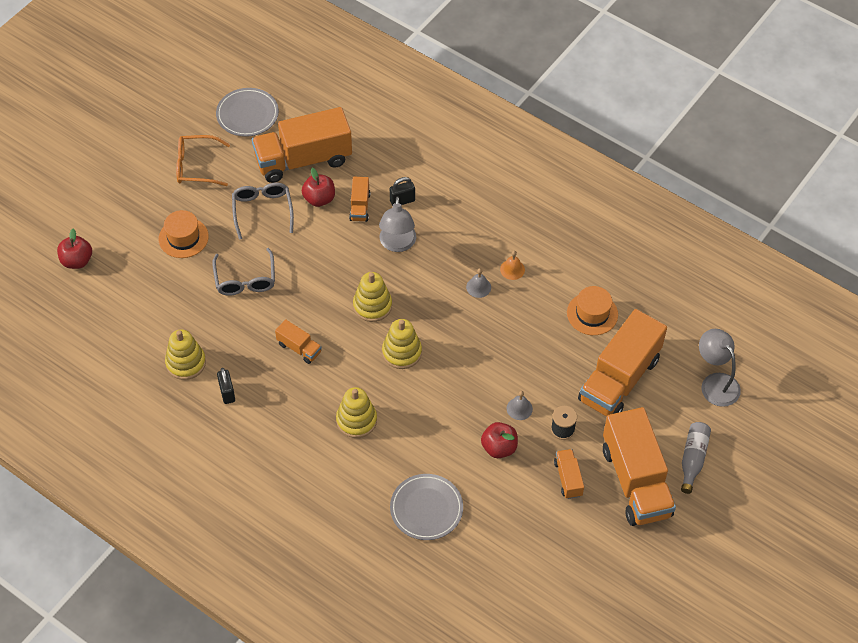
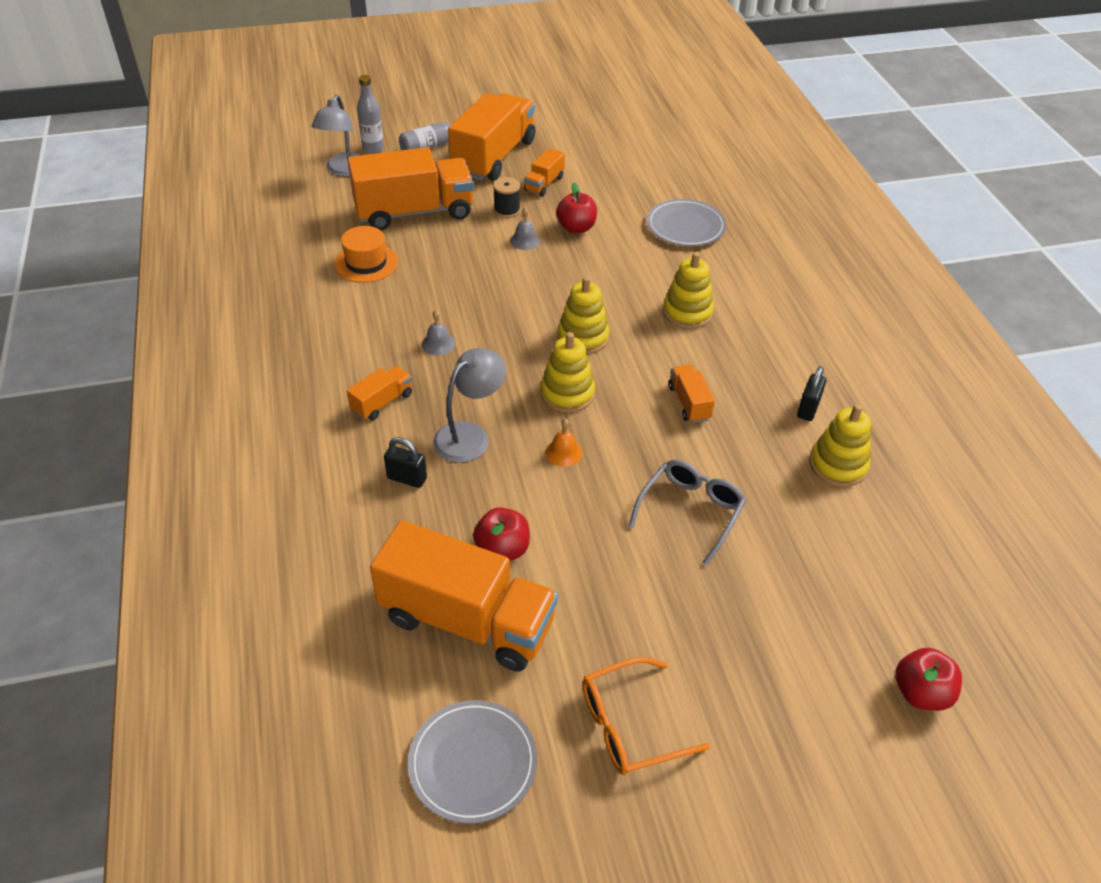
camera: 140 degrees left, 10 degrees down
(183, 237) = (733, 621): orange hat -> none
(196, 166) = (629, 725): orange glasses -> orange glasses turned 120 degrees clockwise
(262, 210) = (591, 585): grey glasses -> none
(360, 206) = (463, 505): orange truck -> orange truck (382, 402)
(512, 269) = (385, 338): orange bell -> orange bell (563, 452)
(728, 421) = (373, 149): none -> grey bottle

